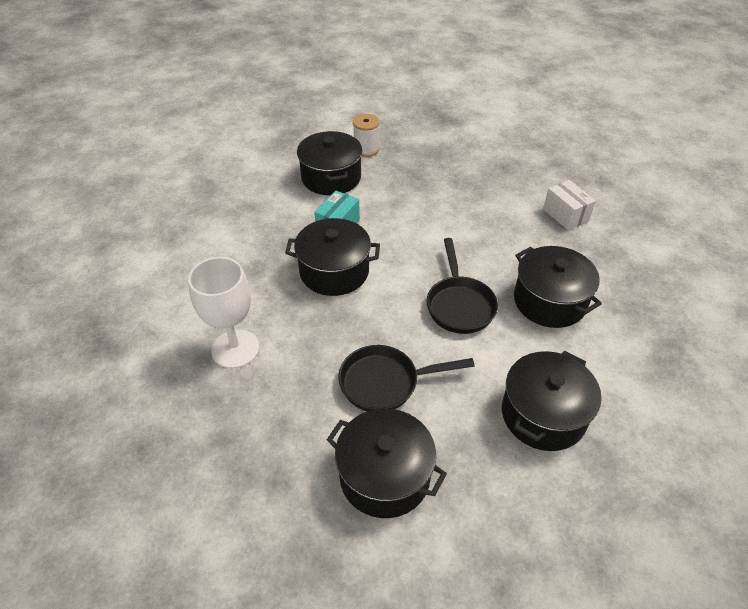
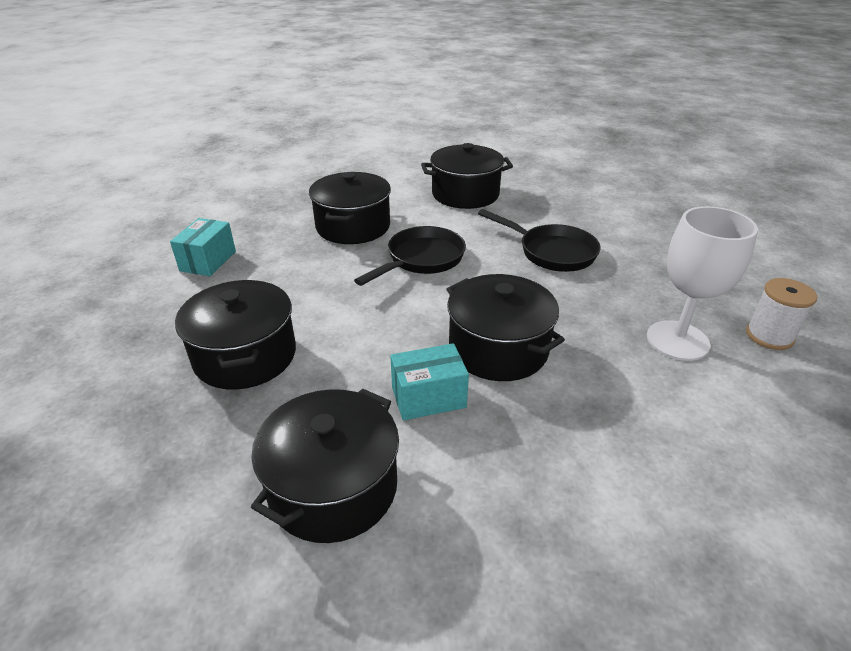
camera: 135 degrees left, 10 degrees down
(366, 149) = (202, 505): white spool -> white spool (769, 336)
(384, 476) = (605, 219): black pot -> black pot (245, 356)
(565, 215) = (208, 261): white box -> turquoise box

